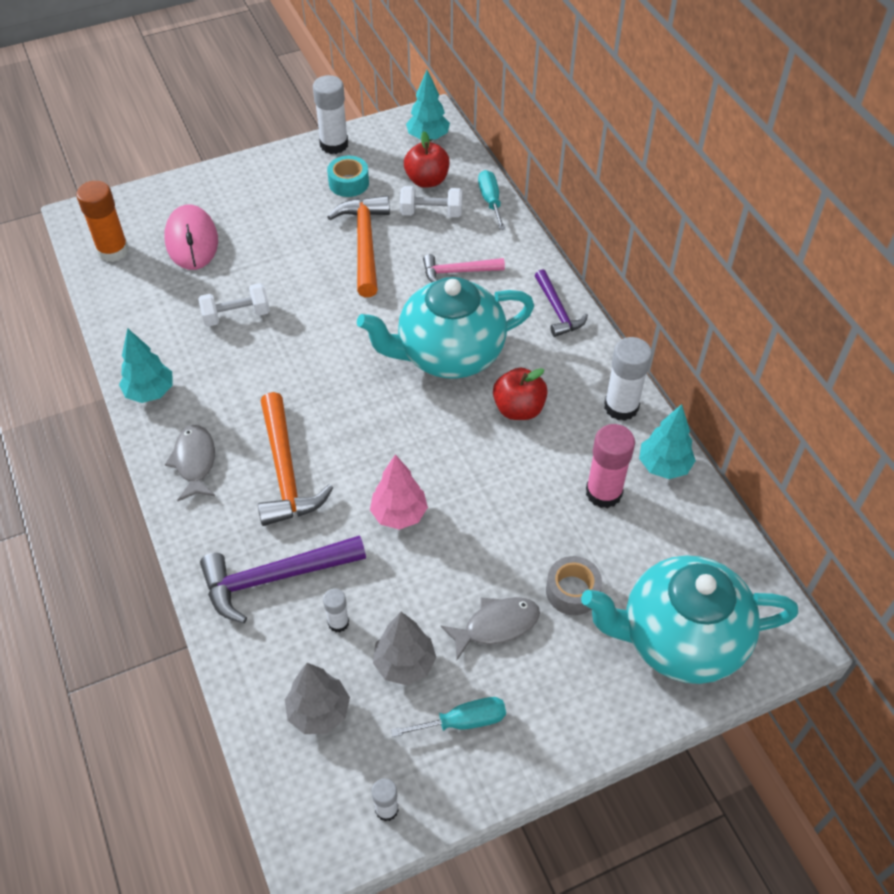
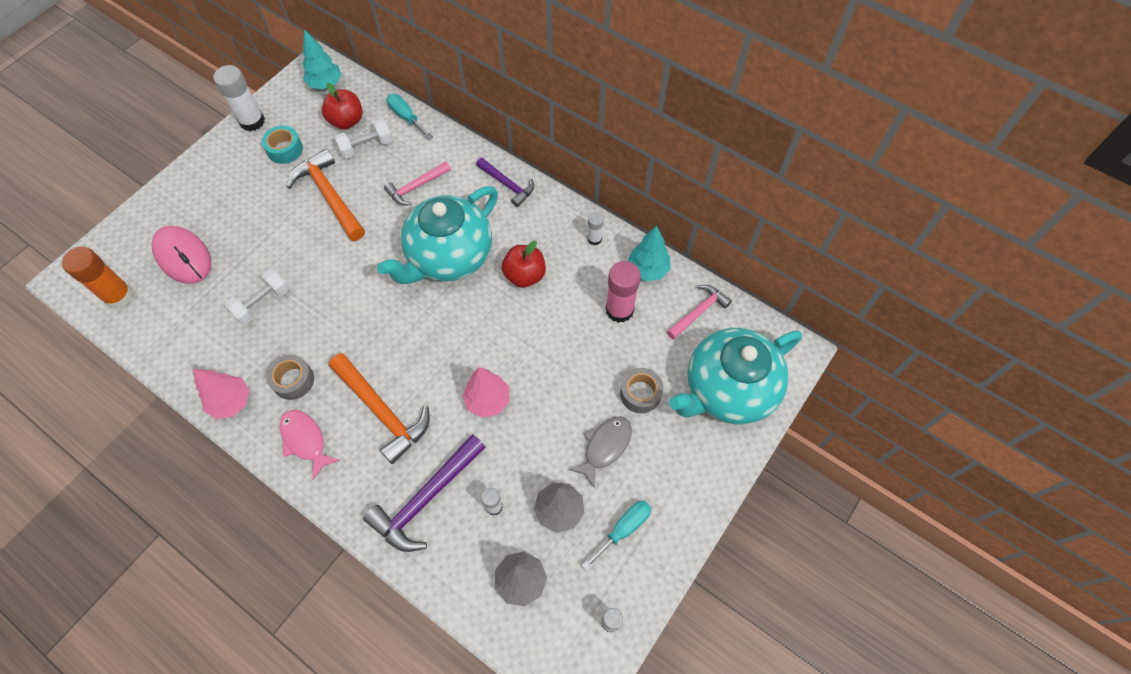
camera: 30 degrees left, 10 degrees up
(150, 392) = (231, 402): turquoise tree -> pink tree
(195, 462) = (305, 440): grey fish -> pink fish
(219, 400) = (293, 380): none -> grey tape
(621, 407) = (594, 239): white glue stick -> white glue stick, size x0.54
(697, 538) = (699, 311): none -> pink hammer

